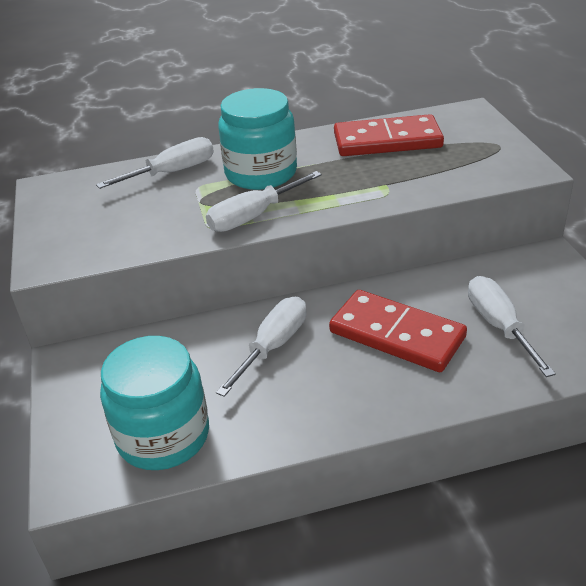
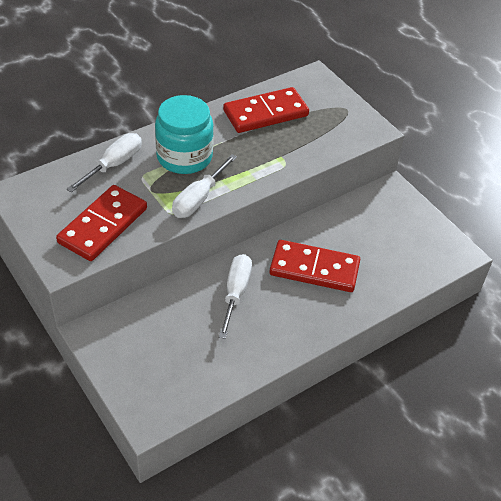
camera: 25 degrees left, 10 degrees up
(120, 230) = (103, 226): none -> red domino
(163, 436) = (193, 373): turquoise jar -> none
(499, 326) = (376, 250): white screwdriver -> none

